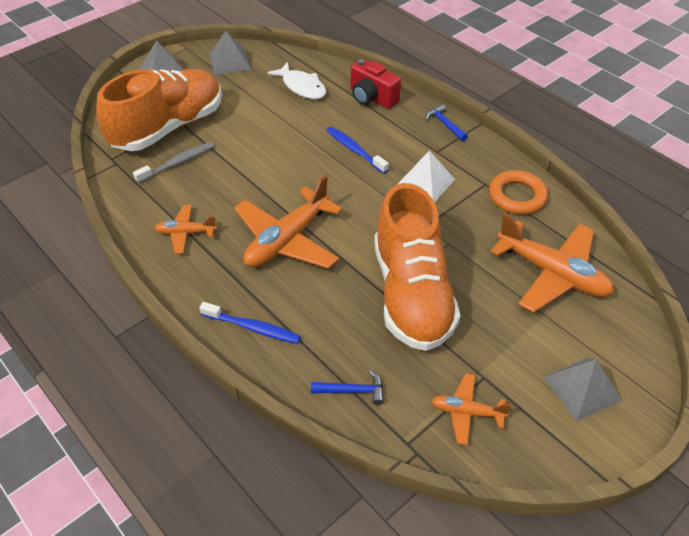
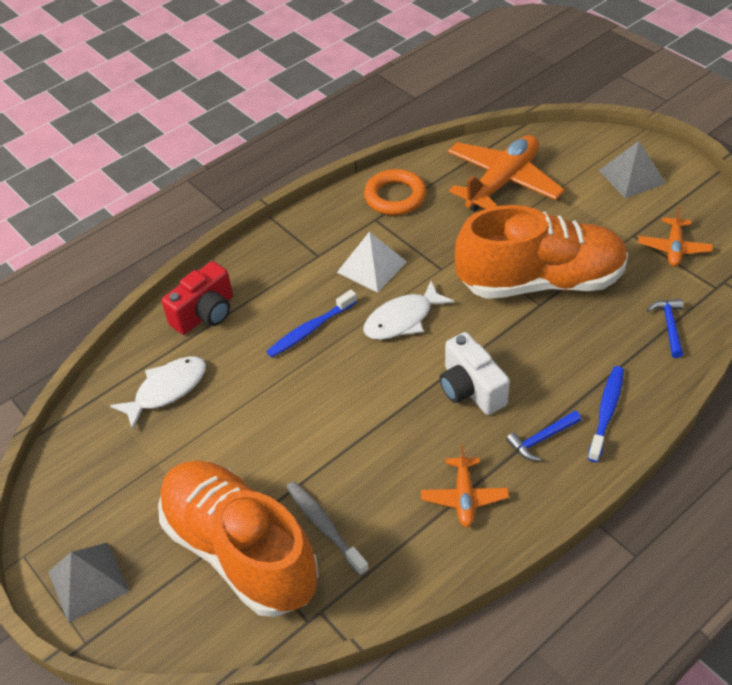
camera: 85 degrees left, 0 degrees up
(230, 62) = (82, 486): grey pyramid -> none
(287, 240) = (470, 389): orange plane -> white camera
(365, 201) = (402, 319): none -> white fish
(444, 124) = (268, 247): blue hammer -> blue hammer (541, 439)

